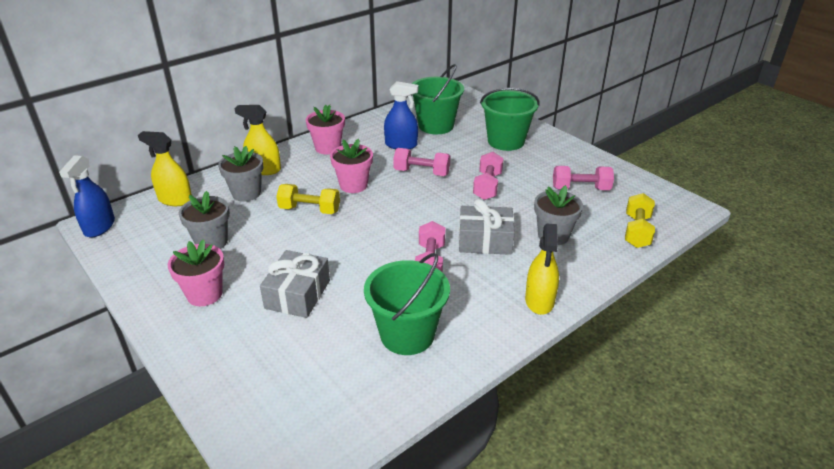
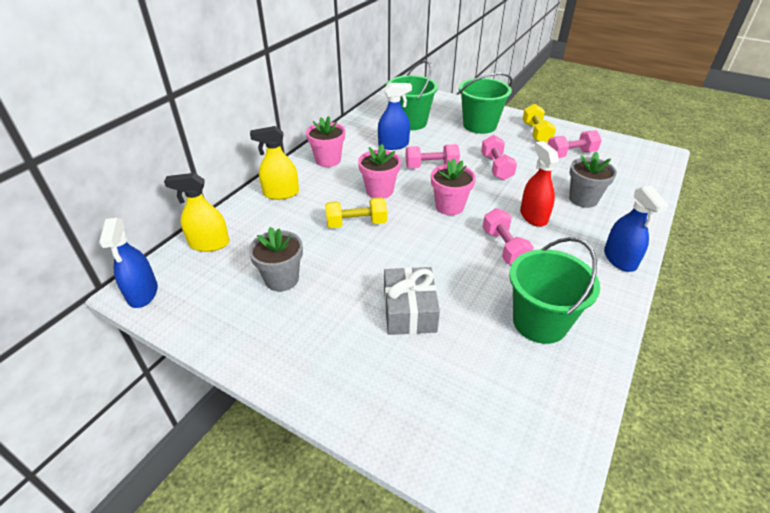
camera: 20 degrees left, 5 degrees up
(204, 294) = (315, 337): pink flower pot -> pink flower pot (449, 206)
(246, 193) = (281, 221): grey flower pot -> none
(485, 240) = (533, 216): grey gift -> red spray bottle
(539, 300) = (620, 259): yellow spray bottle -> blue spray bottle
(637, 231) = (641, 181): yellow dumbbell -> yellow dumbbell (536, 133)

